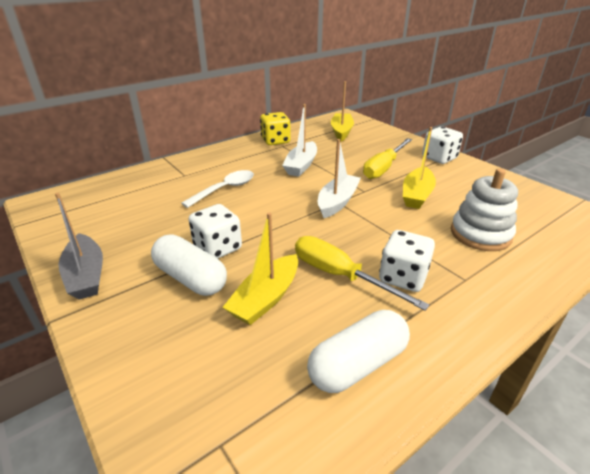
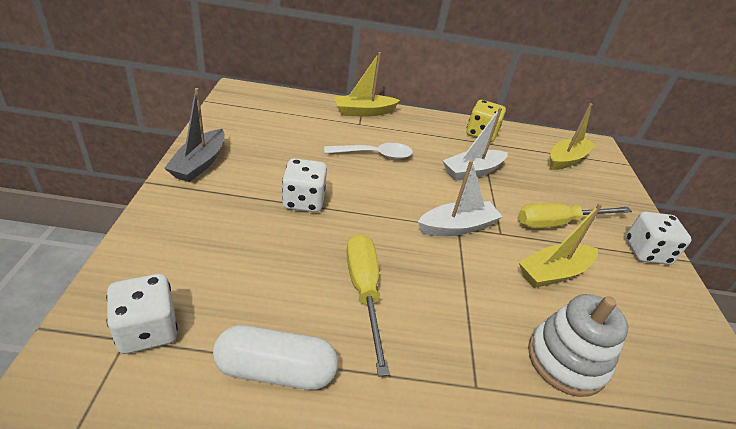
camera: 35 degrees right, 5 degrees up
(190, 278) = (255, 211): white capsule -> none
(266, 298) = (283, 266): yellow boat -> yellow boat (364, 112)
(403, 277) = (417, 336): white dice -> white dice (148, 330)

